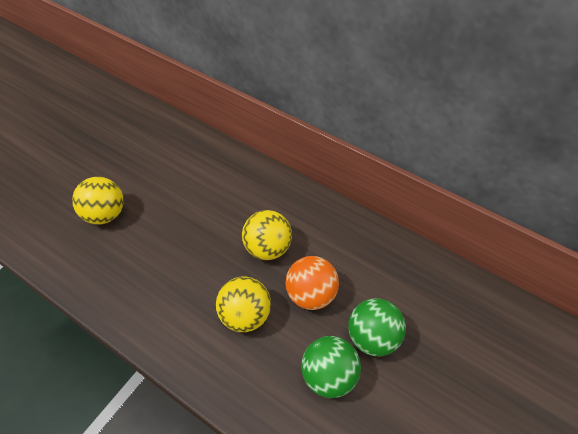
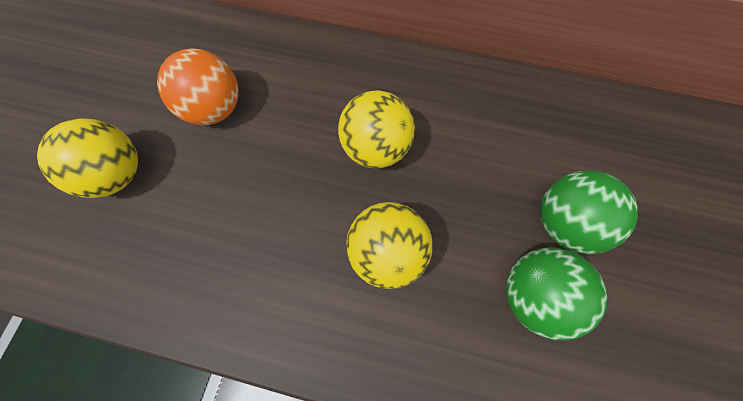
camera: 20 degrees left, 15 degrees up
(311, 294) = (461, 193): orange ball -> orange ball (215, 109)

